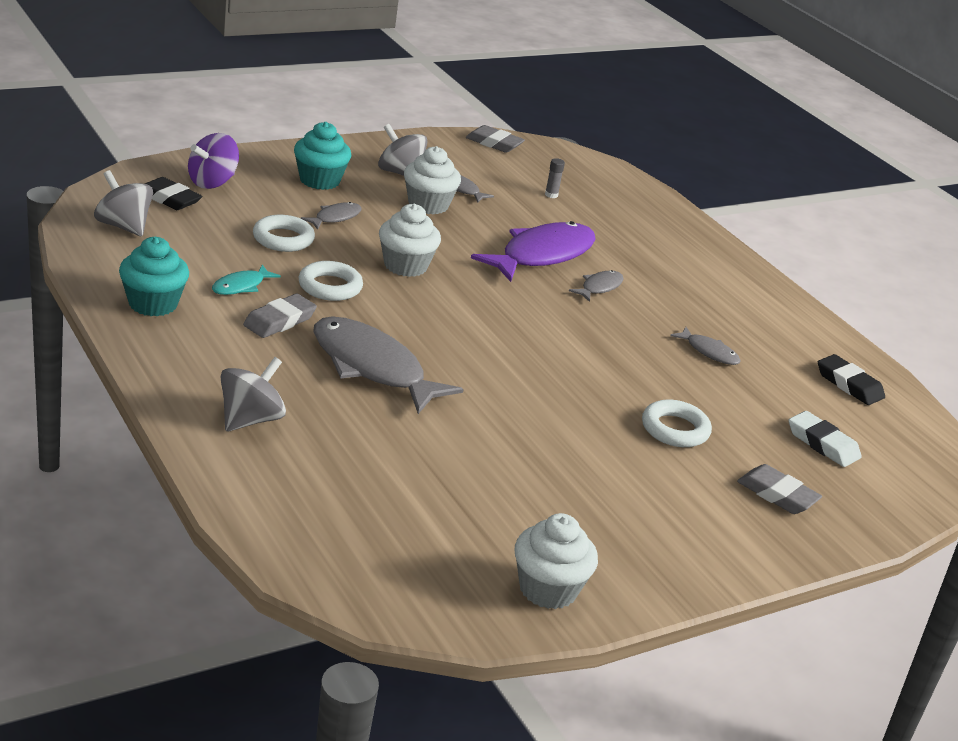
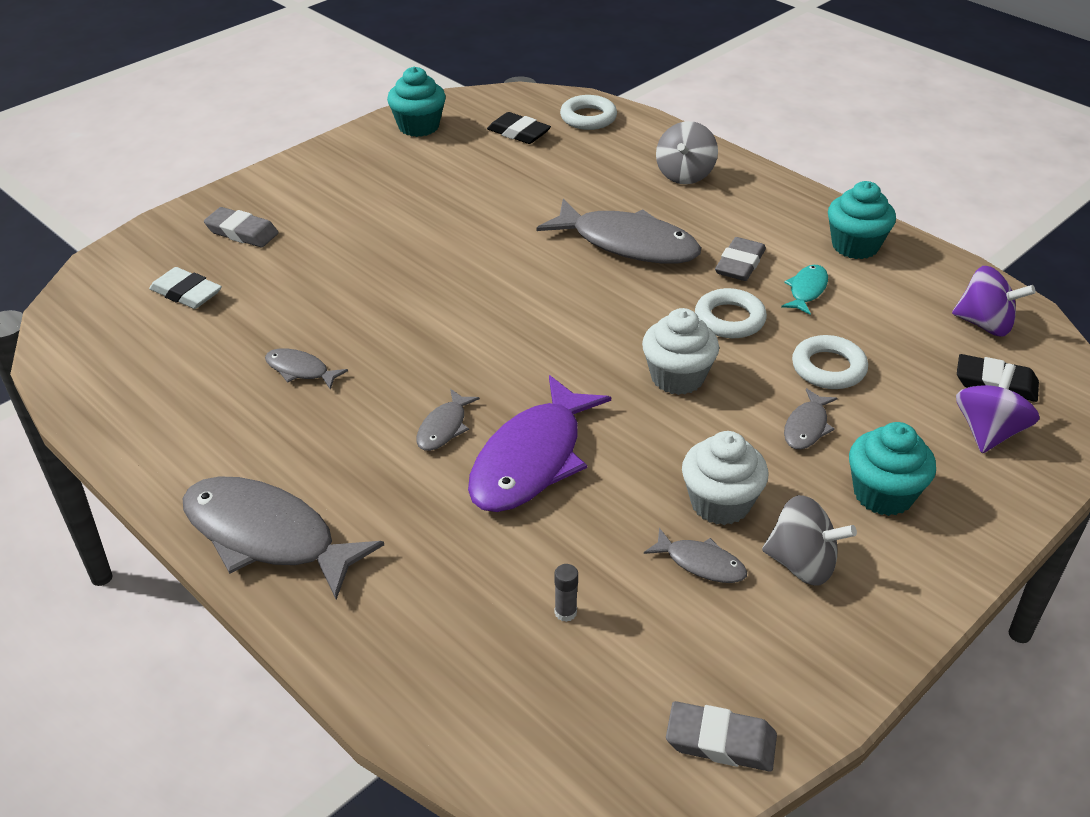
camera: 170 degrees right, 10 degrees up
(123, 226) = (985, 324): grey spinning top -> purple spinning top
(548, 589) = (418, 126): white cupcake -> turquoise cupcake
(675, 429) = (336, 265): white ring -> white ring (588, 118)
(728, 269) = (267, 536): none -> grey fish
(849, 384) = (134, 377): black eraser -> black eraser (518, 133)

